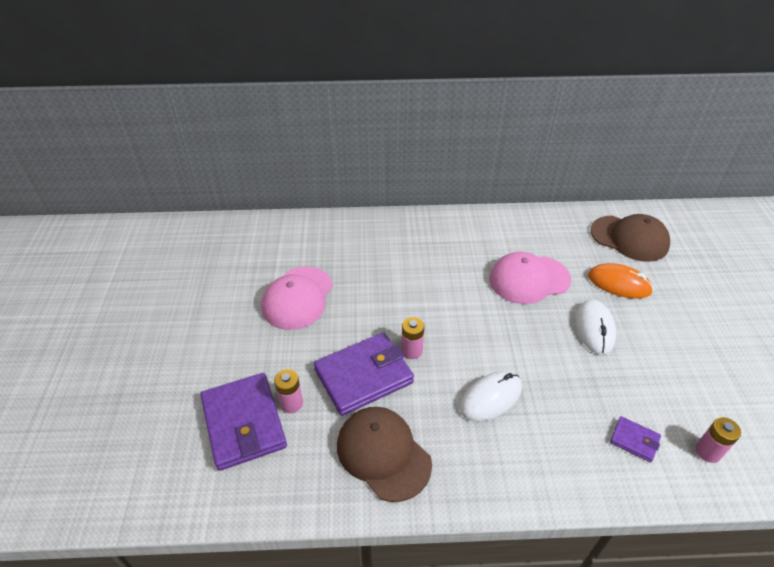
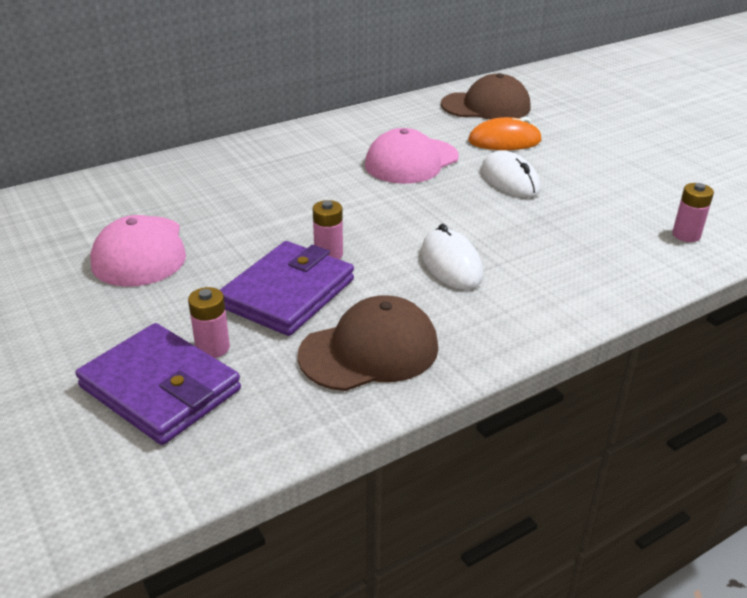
camera: 30 degrees left, 10 degrees down
(383, 454) = (369, 351): brown cap -> brown cap turned 135 degrees clockwise
(491, 398) = (451, 264): white mouse -> white mouse turned 45 degrees counterclockwise
(634, 440) = (617, 249): purple wallet -> none

